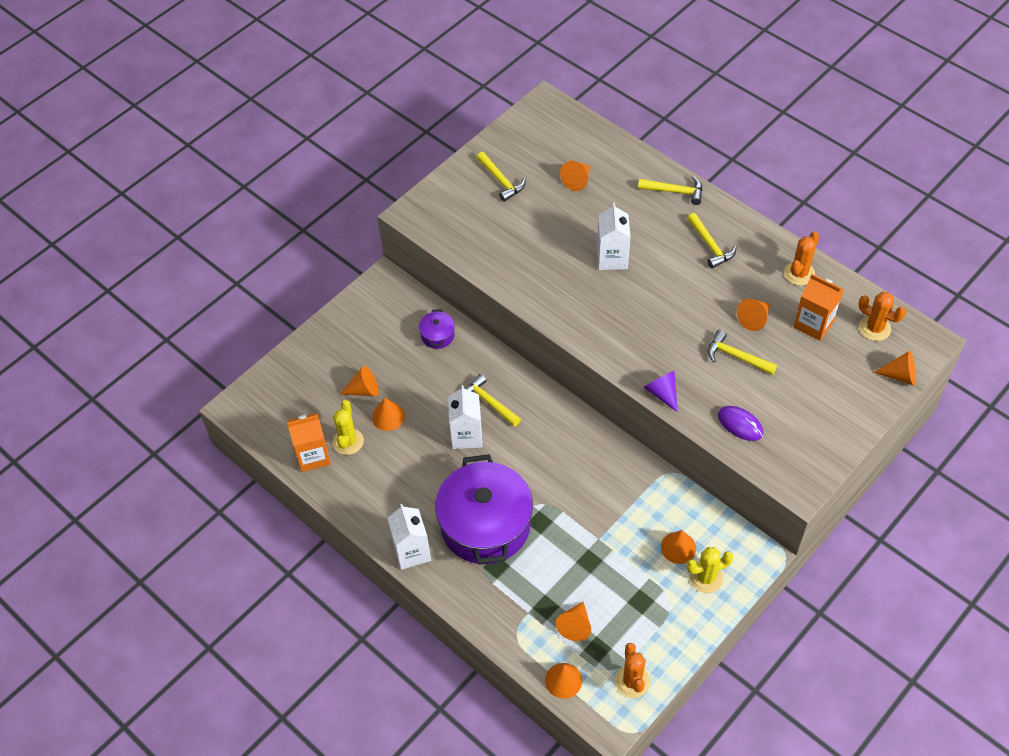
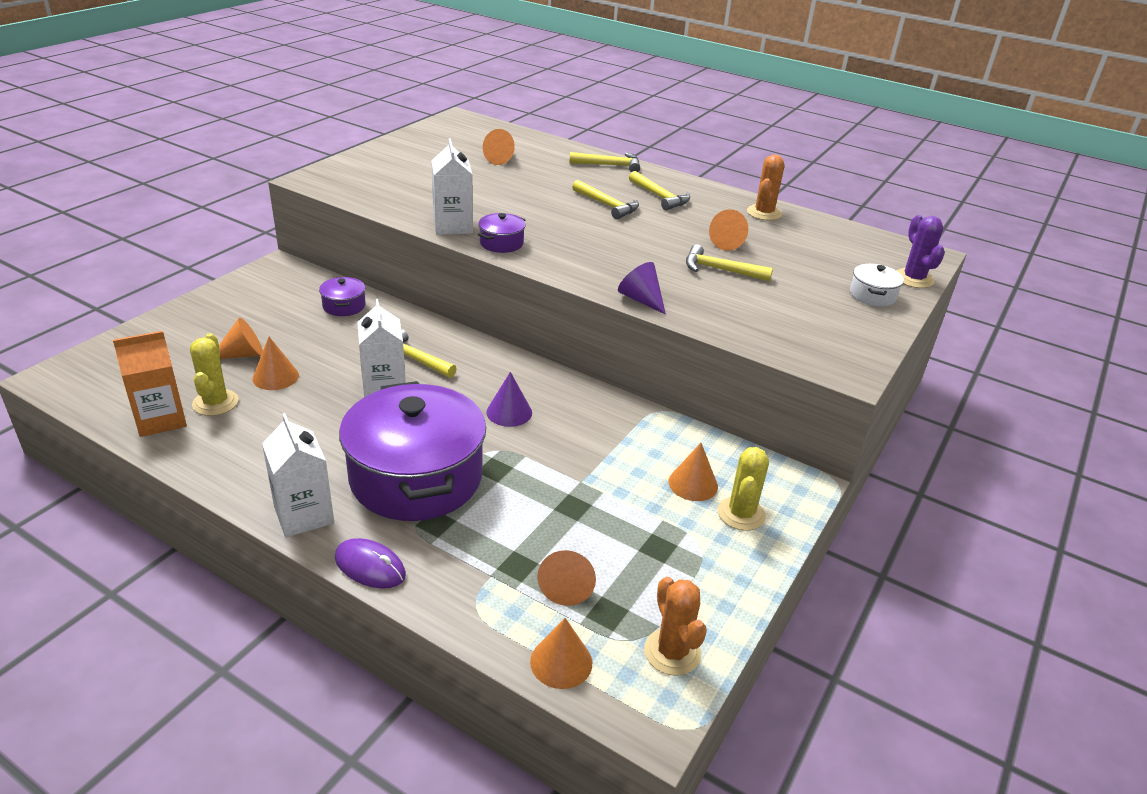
camera: 15 degrees left, 20 degrees down
(501, 181) = (416, 159): yellow hammer -> yellow hammer (607, 205)
(556, 466) = (509, 412): none -> purple cone
(562, 313) = (501, 243): none -> purple pot
(612, 258) = (552, 205): white carton -> white carton (452, 226)
(706, 578) = (741, 514): yellow cactus -> yellow cactus turned 45 degrees counterclockwise
(740, 424) = (748, 322): purple mouse -> purple mouse (370, 566)
(813, 324) = (797, 245): orange carton -> none
(854, 396) = (872, 295): none -> white pot
(874, 328) = (865, 247): orange cactus -> none
(900, 375) = (913, 279): orange cone -> purple cactus

